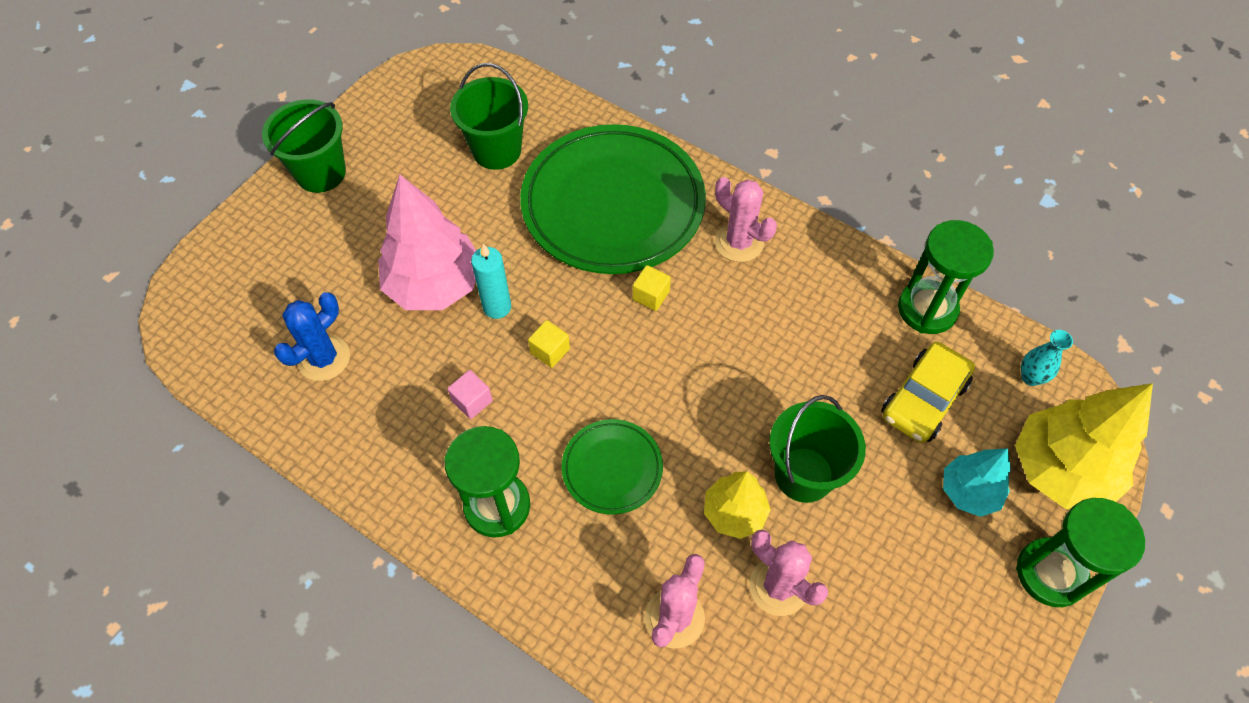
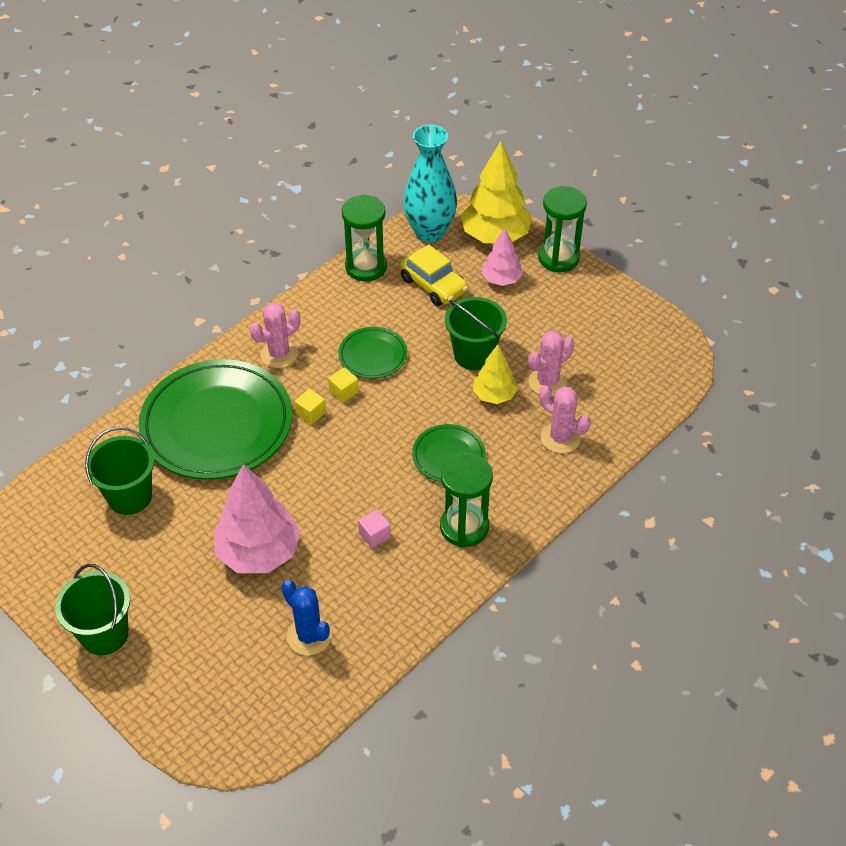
camera: 80 degrees left, 10 degrees down
(497, 307) = (293, 511): turquoise candle -> none
(550, 351) = (343, 481): yellow cube -> yellow cube (344, 392)
(766, 346) = (373, 355): none -> green plate
(969, 491) = (501, 280): turquoise tree -> pink tree
(1030, 377) = (429, 232): turquoise vase -> turquoise vase, size x2.37

